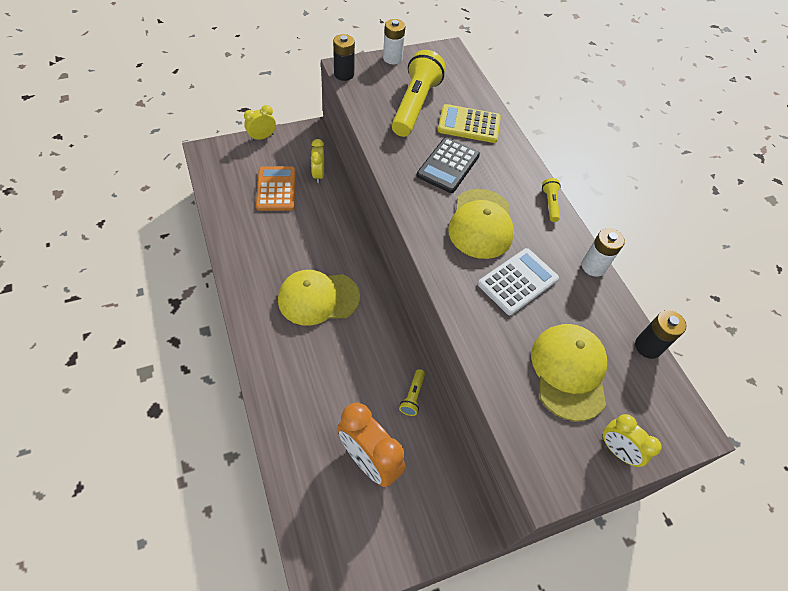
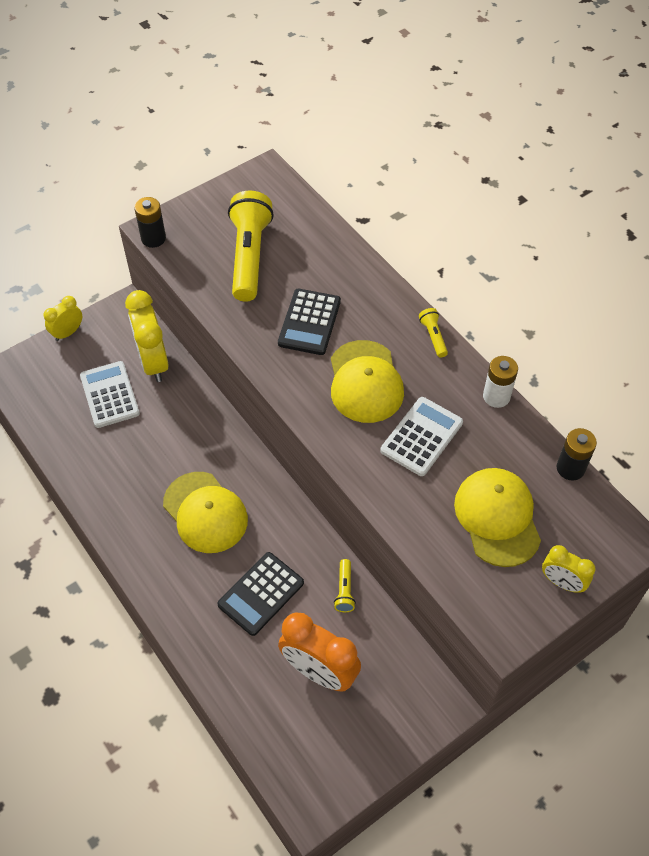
camera: 10 degrees left, 0 degrees up
(276, 189) = (110, 395): orange calculator -> white calculator
(318, 174) = (153, 362): yellow clock -> yellow clock, size x1.79
(318, 298) = (205, 512): yellow cap -> yellow cap turned 105 degrees counterclockwise
(341, 377) = (261, 593): none -> black calculator
(392, 58) = (203, 201): white battery -> none
(469, 124) = (318, 263): yellow calculator -> none

